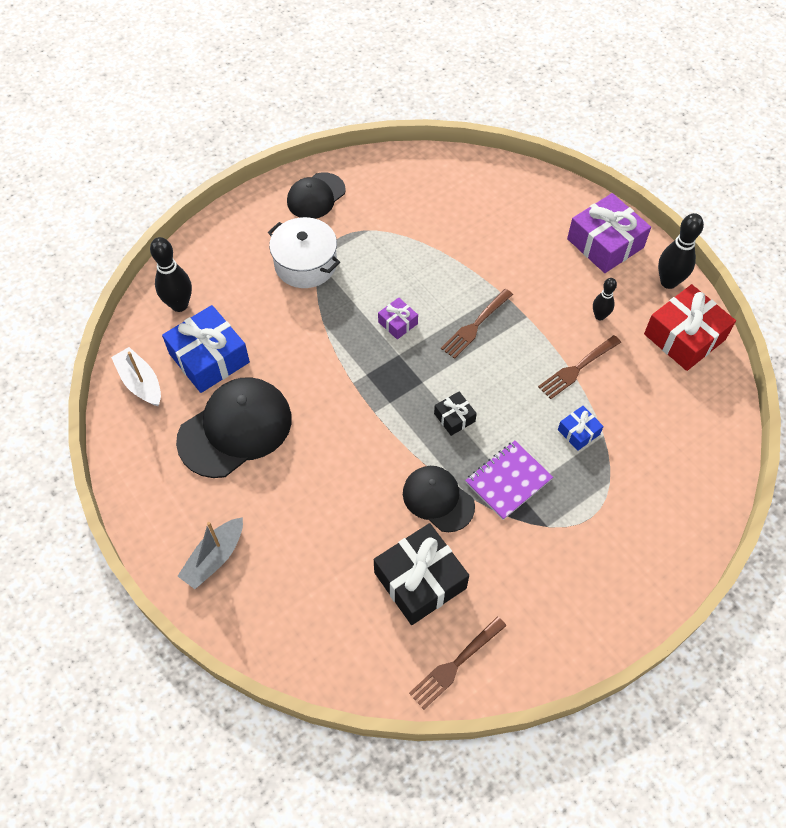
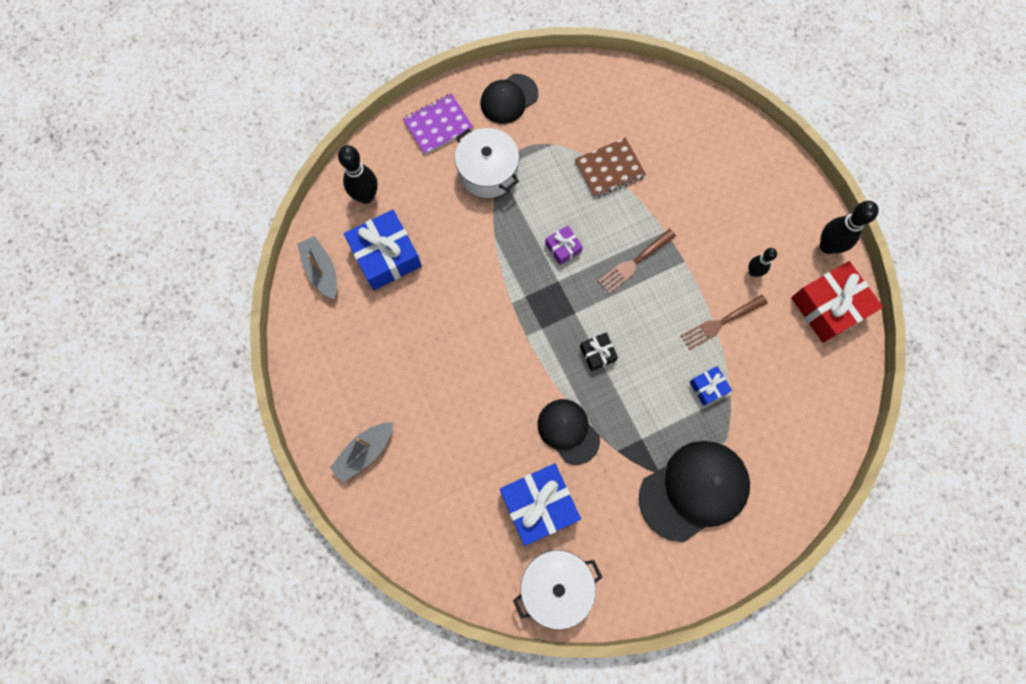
camera: 10 degrees right, 15 degrees up
(140, 382) = (321, 270): white boat -> grey boat
(235, 429) = (399, 331): black cap -> black cap (694, 490)
(420, 580) = (538, 505): black gift -> blue gift
(431, 244) = (609, 169): none -> brown notebook
(456, 663) = (556, 586): brown fork -> white pot
(508, 481) = (634, 424): purple notebook -> purple notebook (438, 125)
(605, 243) = (776, 194): purple gift -> none

